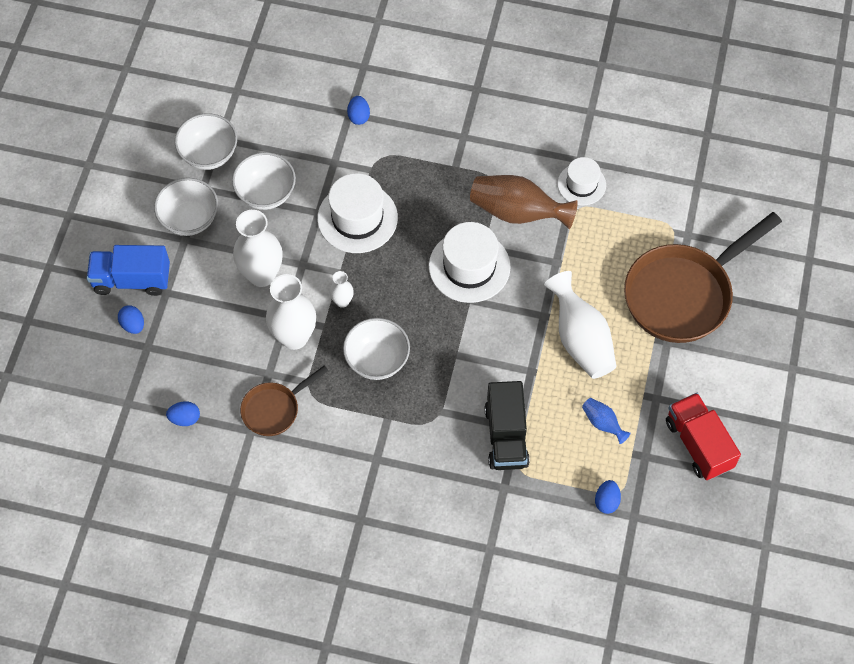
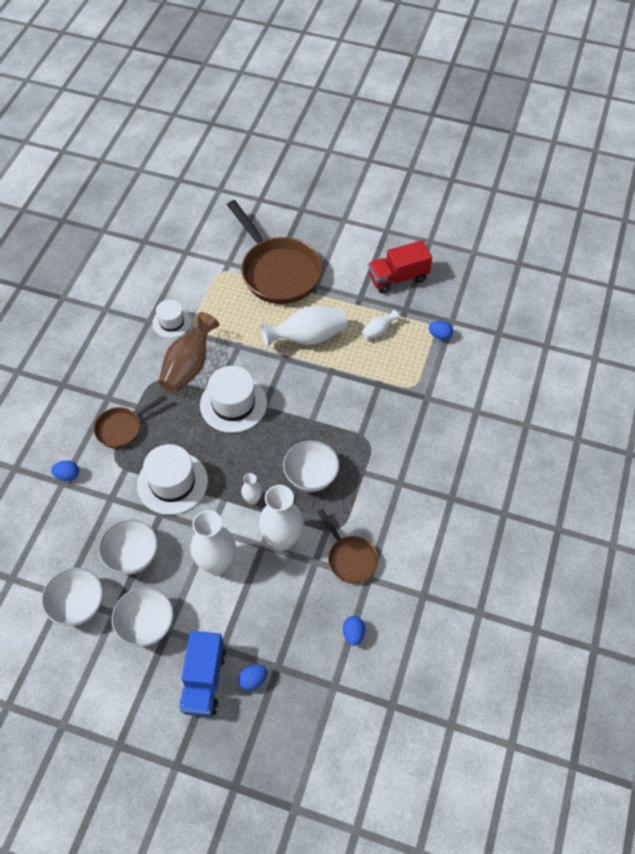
camera: 85 degrees left, 5 degrees down
(423, 157) = (122, 428): none -> brown pan
(506, 436) = (385, 392): black truck -> none
(602, 423) = (378, 331): blue vase -> white vase

